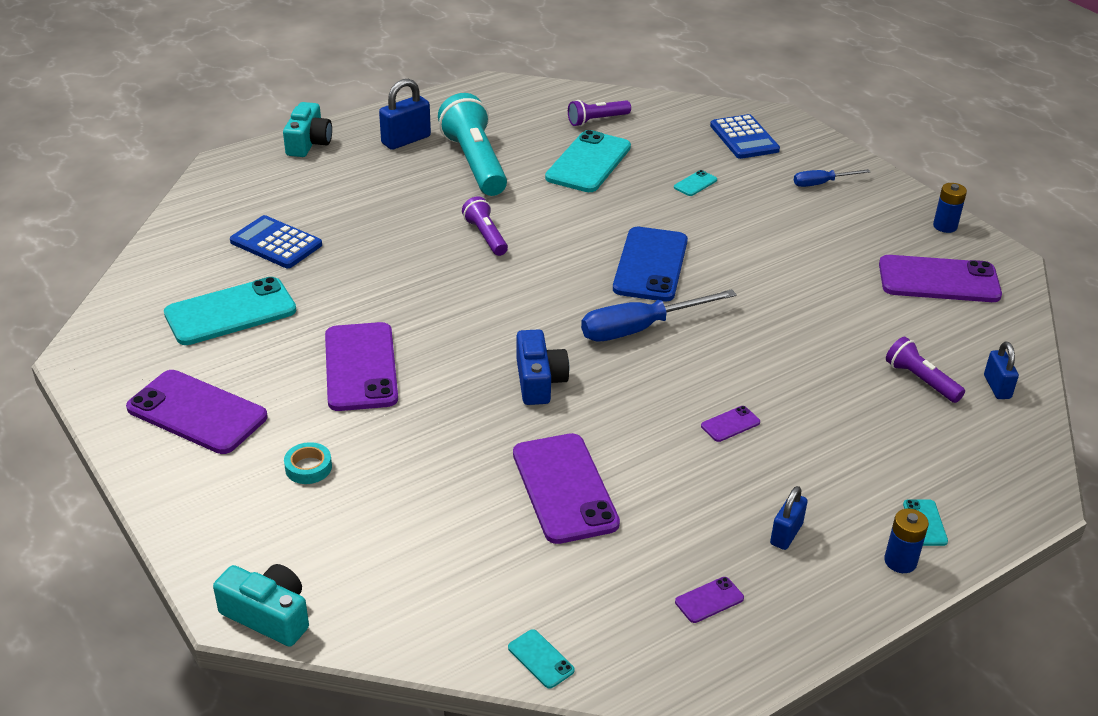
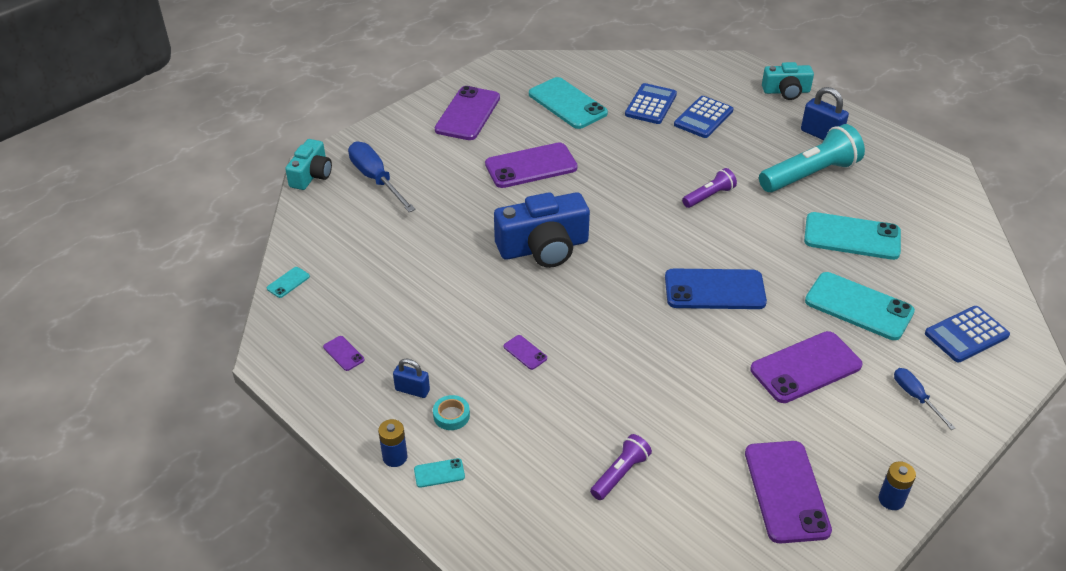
camera: 80 degrees right, 5 degrees up
(308, 467) = (430, 164): turquoise tape -> turquoise tape (451, 415)
(329, 209) = (703, 118): none -> blue calculator
(539, 381) = (543, 247): blue camera -> blue camera, size x1.64
(564, 488) = (435, 274): purple phone -> purple phone (805, 367)
(597, 120) = (928, 233): purple flashlight -> none
(640, 328) = (625, 292): blue screwdriver -> blue screwdriver (376, 179)
(695, 184) = (858, 306): turquoise phone -> turquoise phone, size x2.35
(997, 387) = (630, 532): blue padlock -> none

